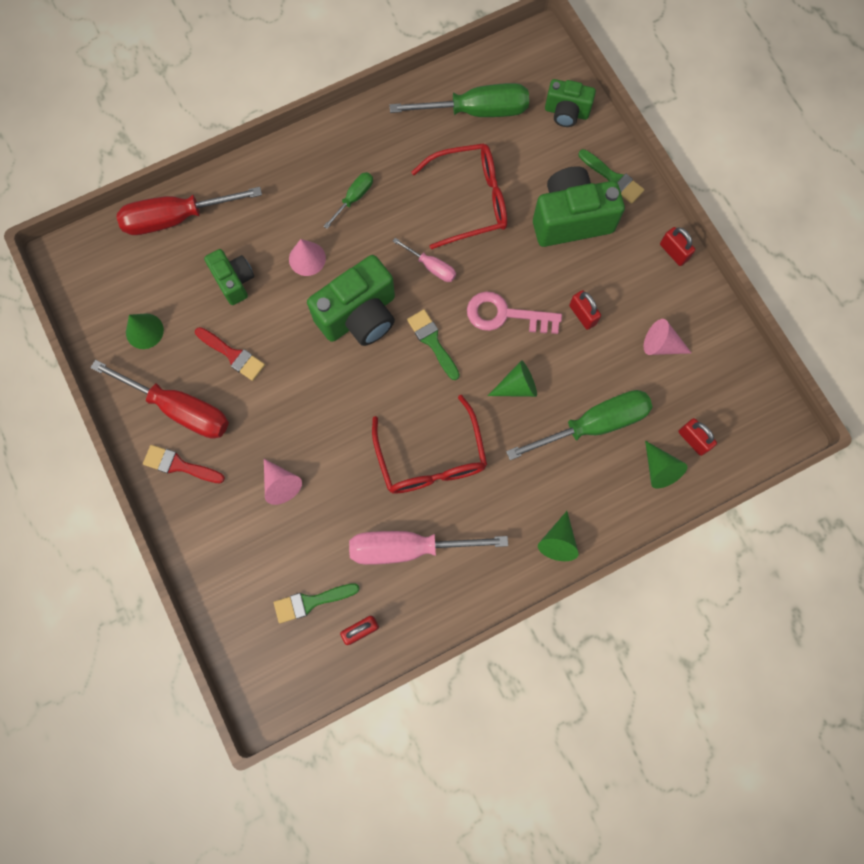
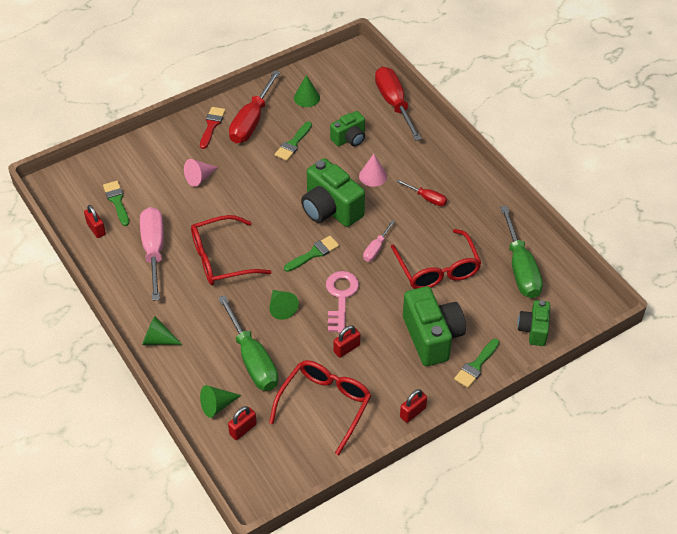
camera: 85 degrees right, 25 degrees down
(233, 355) = (293, 143): red brush -> green brush
(354, 198) = (427, 198): green screwdriver -> red screwdriver
(661, 345) = (325, 405): pink cone -> red glasses

